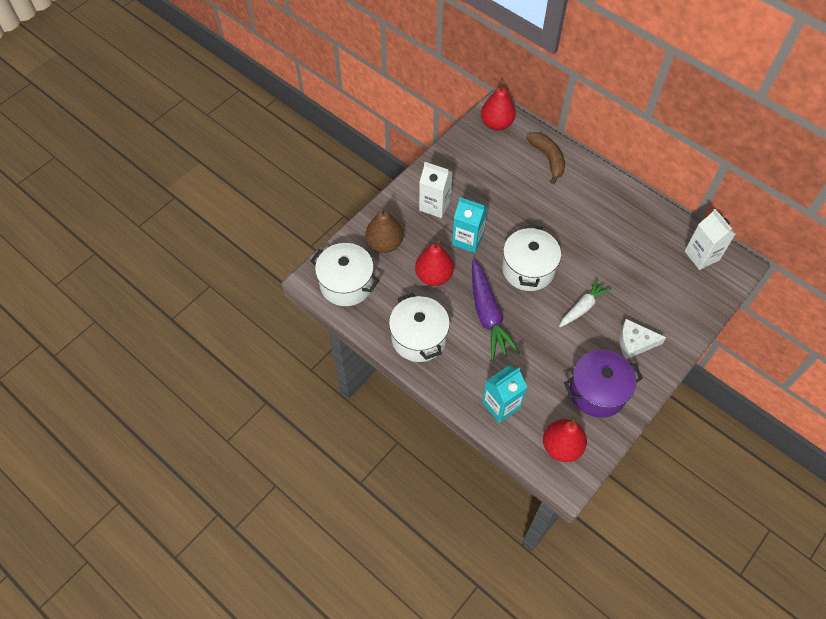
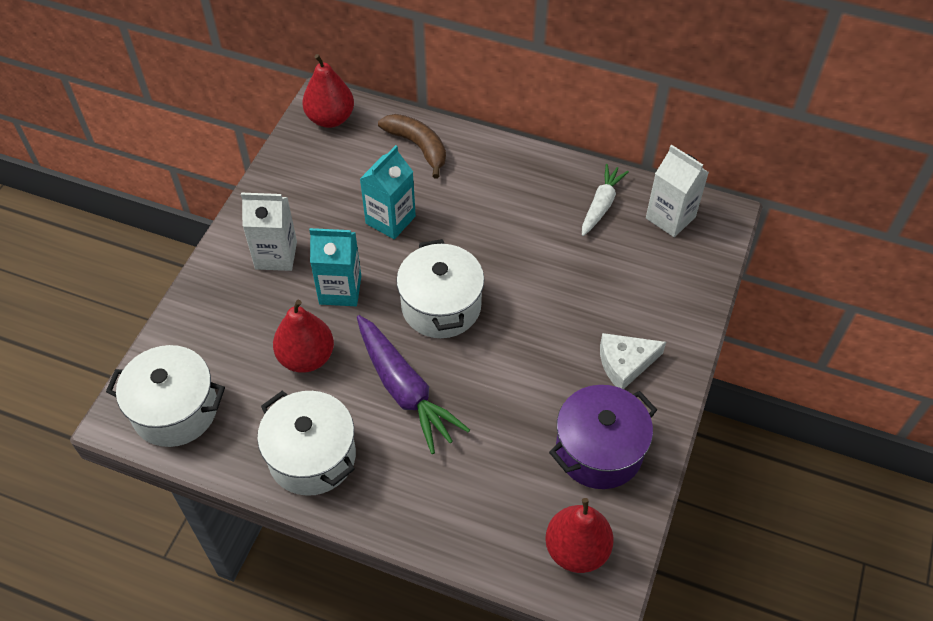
camera: 20 degrees left, 5 degrees down
(384, 243) = (217, 332): brown pear -> none
(501, 405) = (467, 517): turquoise carton -> turquoise carton (390, 220)
(582, 307) = (536, 336): white carrot -> white carrot (601, 205)

